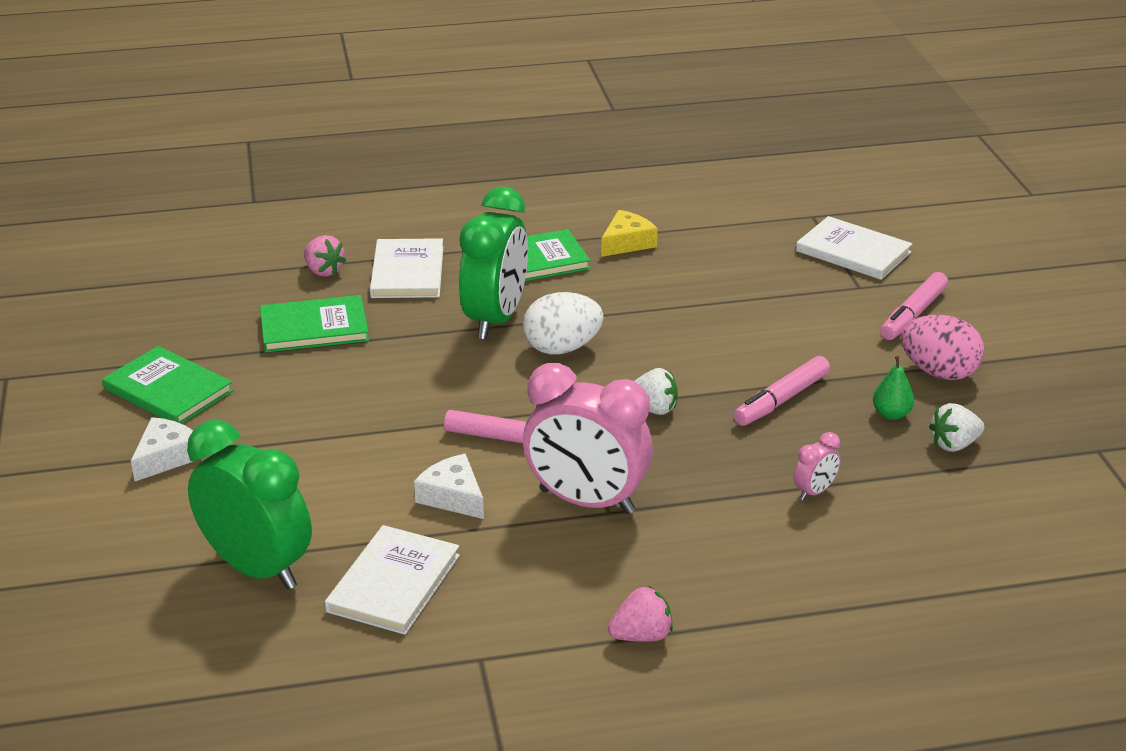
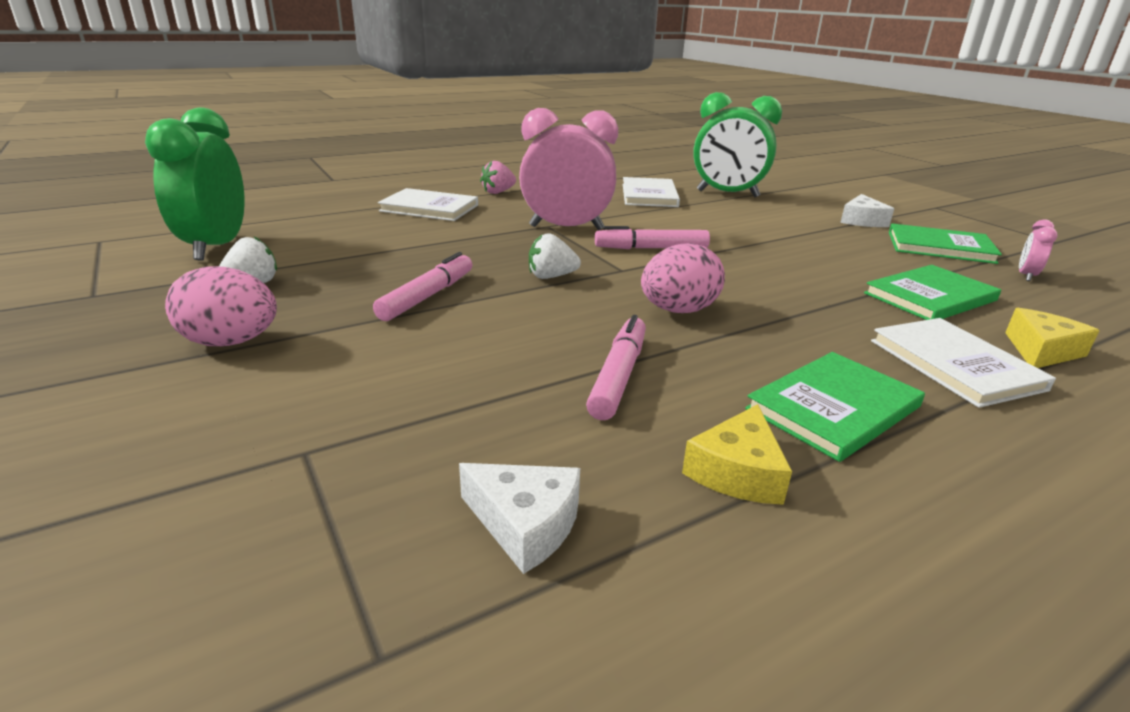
camera: 160 degrees right, 5 degrees down
(323, 271) = (1041, 351): pink strawberry -> yellow cheese
(453, 497) = (657, 222): white cheese -> white cheese (525, 523)
(495, 319) = (778, 327): green clock -> green clock (216, 247)
(562, 348) = (678, 310): white egg -> pink egg
(814, 492) = (395, 246): pink clock -> pink clock (1026, 275)
(853, 252) = (295, 540): white book -> white book (429, 208)
(891, 414) = (310, 298): green pear -> none
(913, 315) = (227, 414): pink marker -> pink marker (618, 376)

